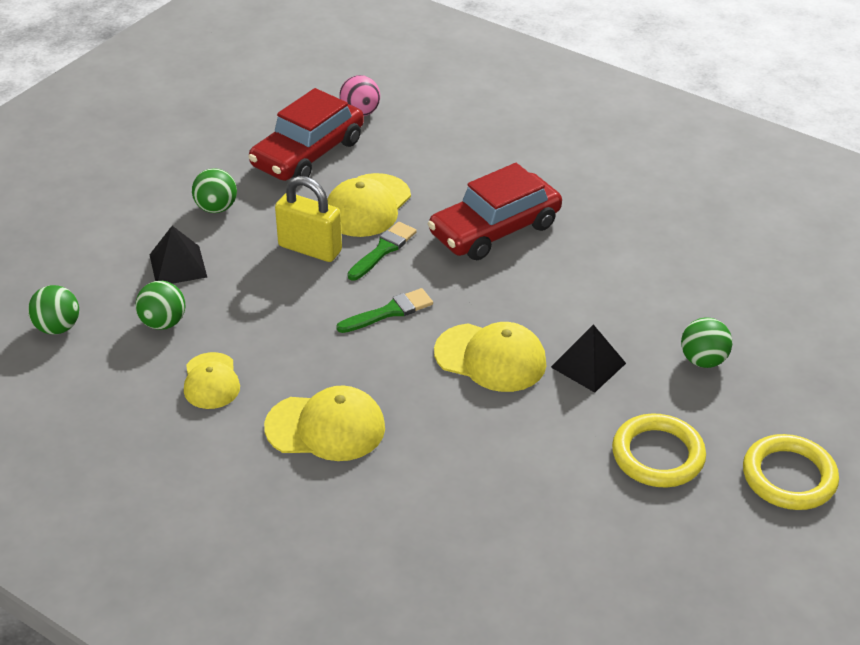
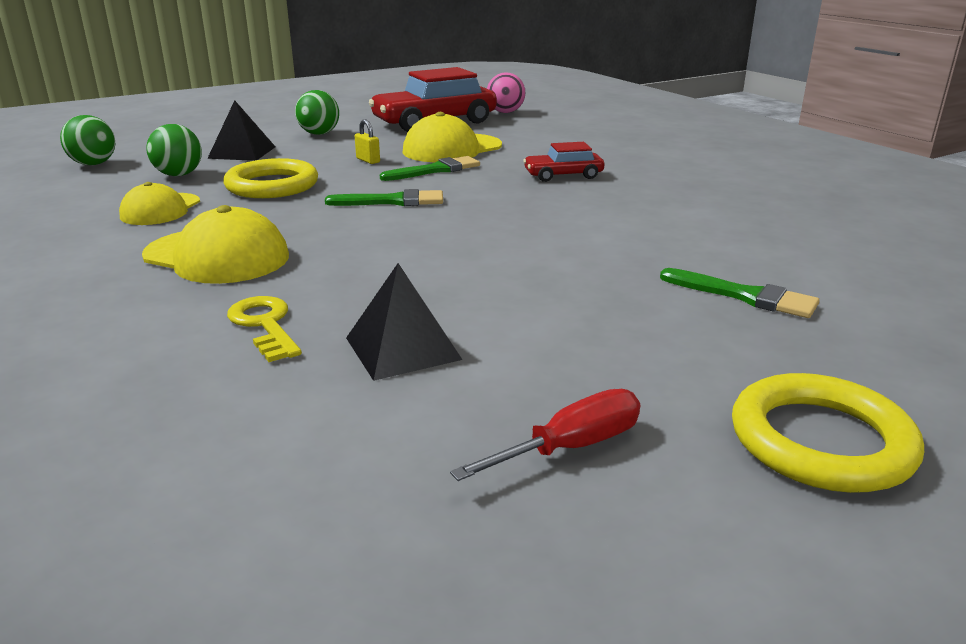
camera: 25 degrees right, 15 degrees down
(310, 248) = (368, 160): yellow padlock -> yellow padlock, size x0.44
(435, 488) = (265, 325): none -> yellow key
(490, 358) = (463, 246): yellow cap -> none
(494, 229) = (563, 175): red car -> red car, size x0.51
(588, 365) = (578, 271): black pyramid -> black pyramid (402, 348)
(658, 455) = (604, 365): yellow ring -> yellow ring (272, 185)
(677, 524) = (569, 448): none -> red screwdriver
(703, 360) = (745, 296): green ball -> green brush

